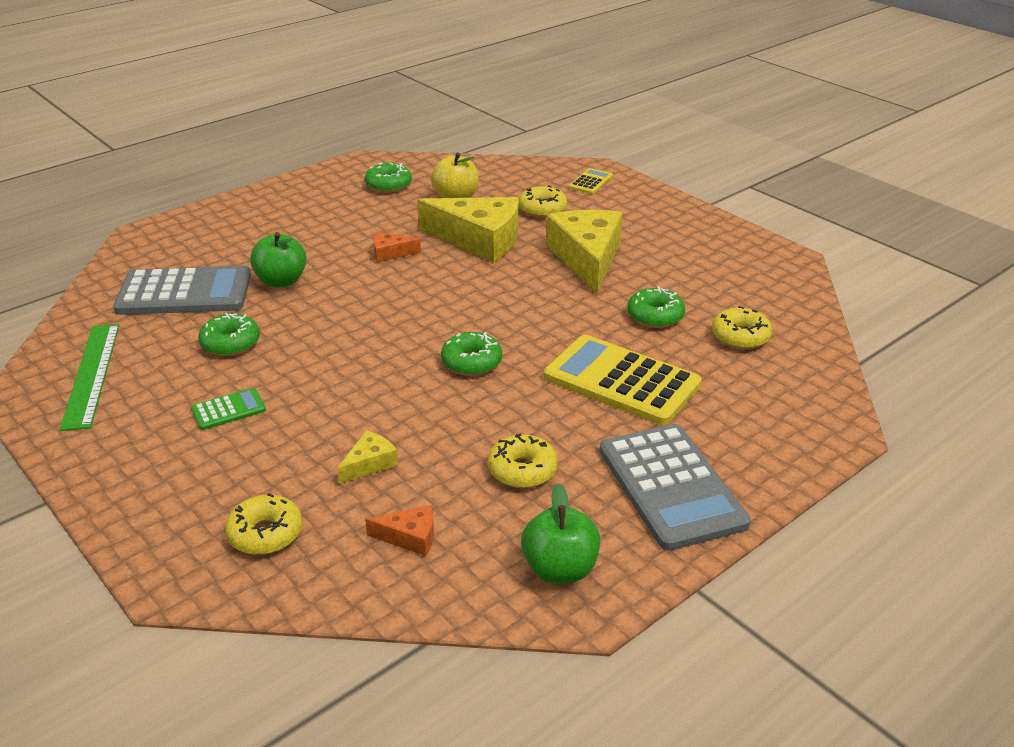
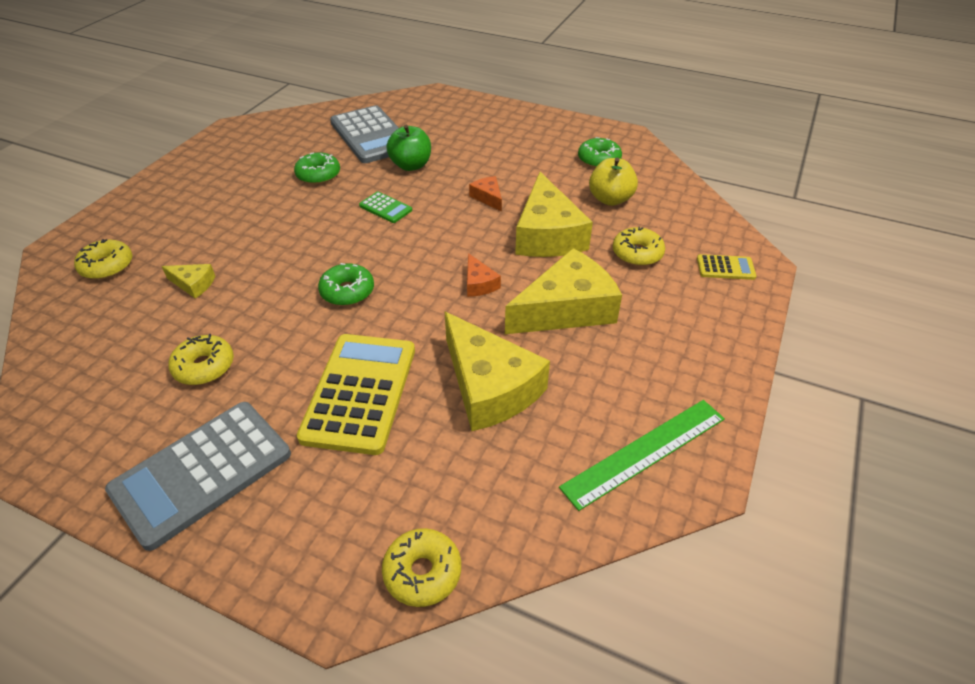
camera: 65 degrees right, 10 degrees up
(91, 374) = (259, 141): green ruler -> green ruler (645, 452)
(228, 410) = (239, 203): green calculator -> green calculator (385, 208)
(410, 537) = (110, 332): orange cheese -> orange cheese (479, 283)
(560, 569) = (79, 427): green apple -> none
(655, 316) = (489, 387): green donut -> yellow cheese
(740, 337) = (489, 467): yellow donut -> yellow donut (422, 572)

